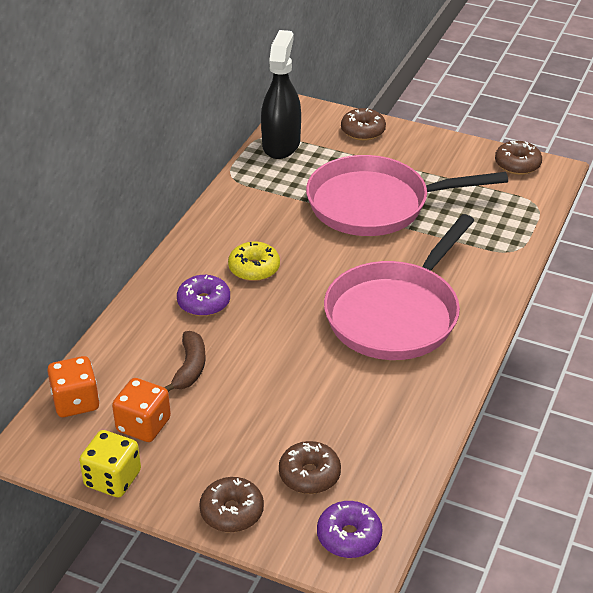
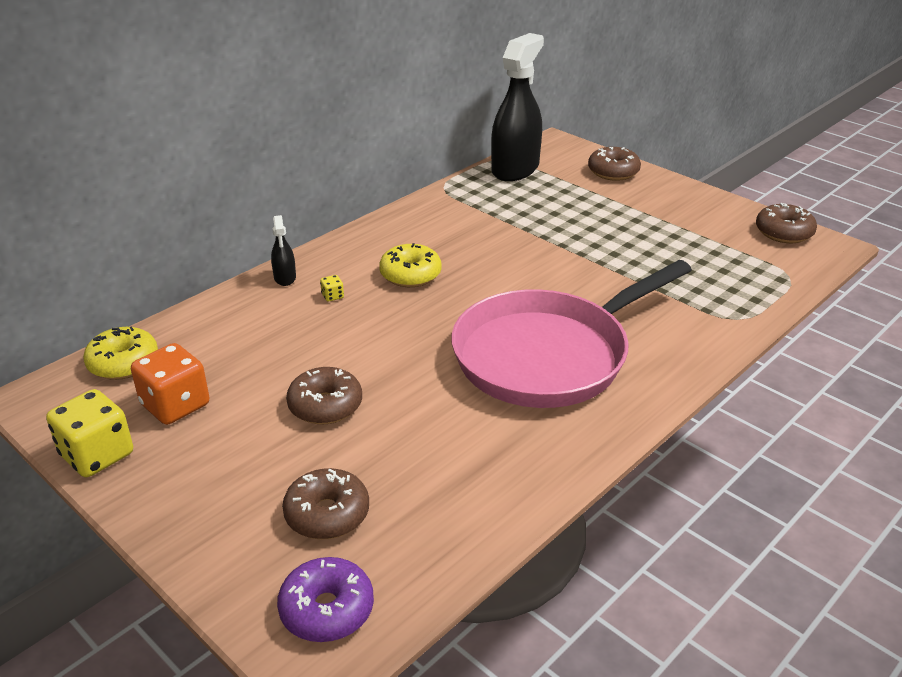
camera: 20 degrees right, 5 degrees down
(76, 402) = (123, 363): orange dice -> yellow donut
(154, 295) = (285, 278): none -> black spray bottle
(190, 368) = (270, 357): brown banana -> none
(204, 302) = (332, 296): purple donut -> yellow dice
(232, 512) = (202, 533): brown donut -> brown donut (325, 406)
(376, 204) = (589, 240): pink pan -> none

